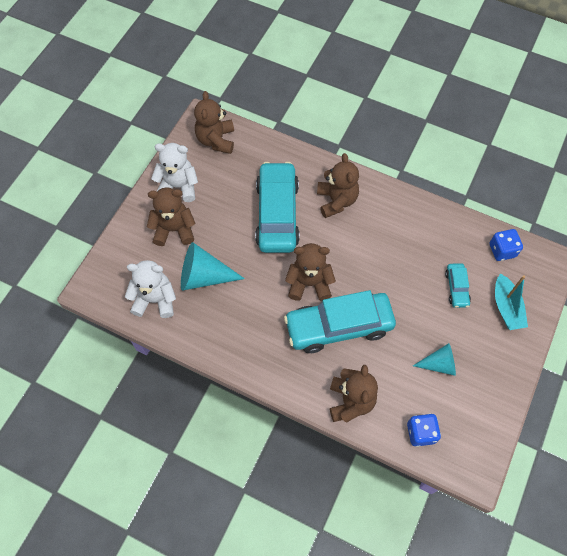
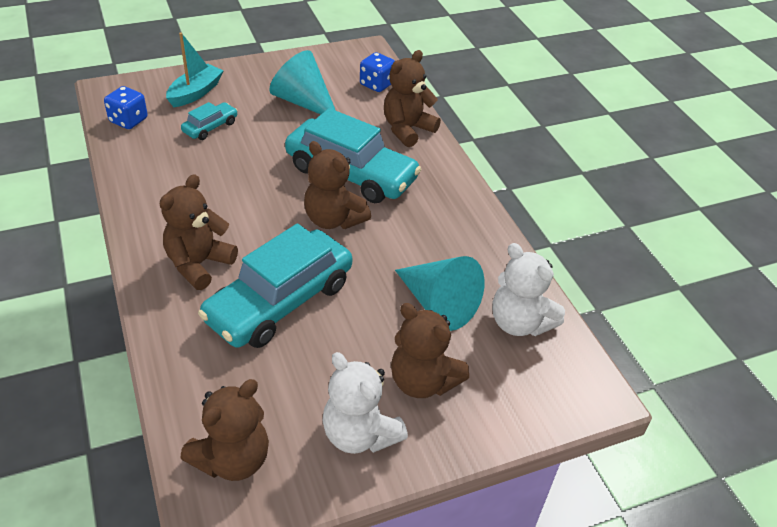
camera: 140 degrees left, 20 degrees down
(439, 364) = (304, 102): turquoise cone -> turquoise cone, size x1.59

